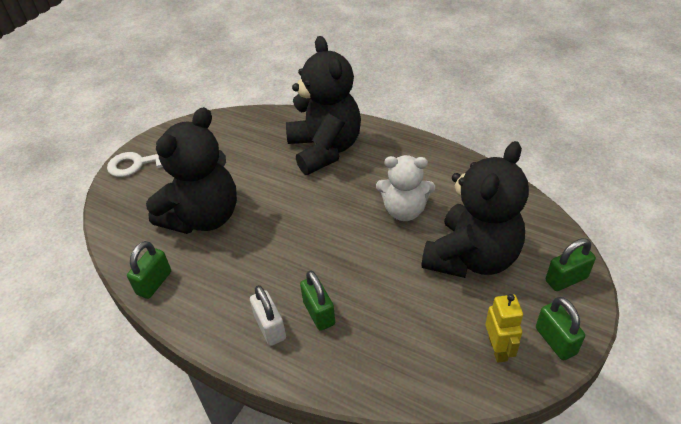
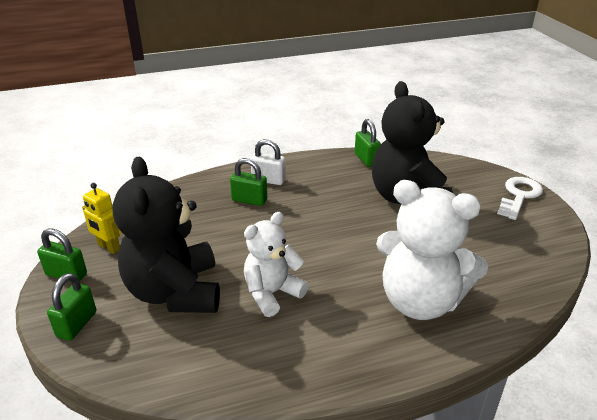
camera: 130 degrees right, 10 degrees down
(325, 149) = (420, 301): black teddy bear -> white teddy bear

